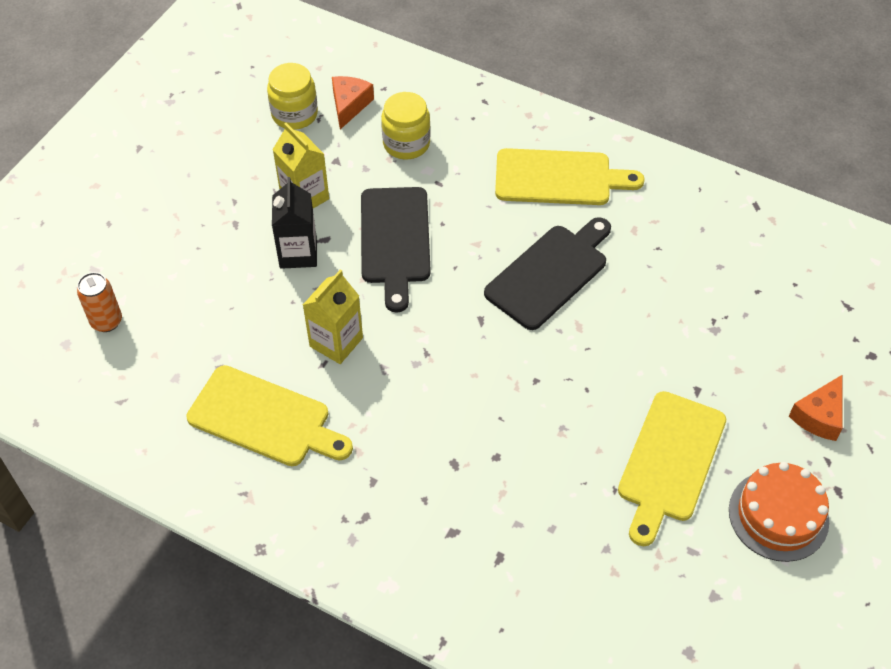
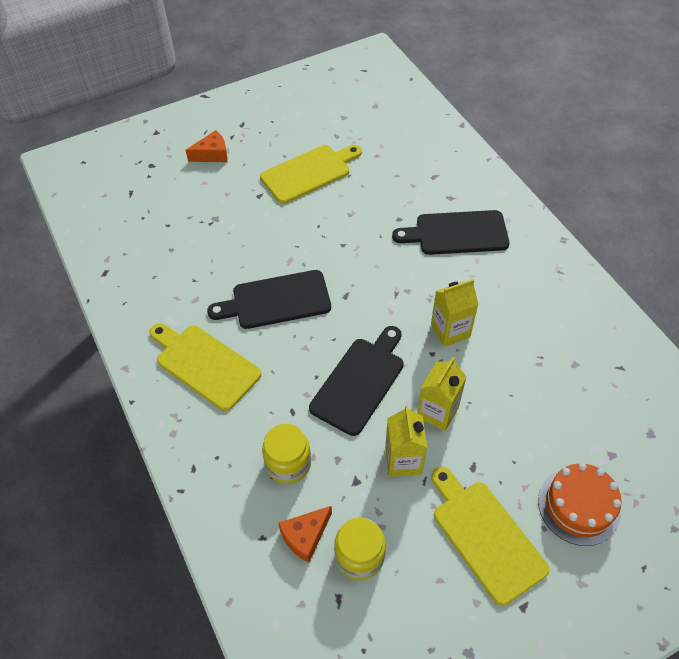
camera: 145 degrees left, 0 degrees up
(106, 321) = (612, 435): orange can -> none
(264, 418) = (525, 307): yellow cutting board -> yellow cutting board (485, 536)
(298, 253) = (437, 412): black carton -> yellow carton
(407, 477) = (457, 233): none -> black cutting board
(778, 515) = (281, 129): orange cake -> orange cake (578, 506)

